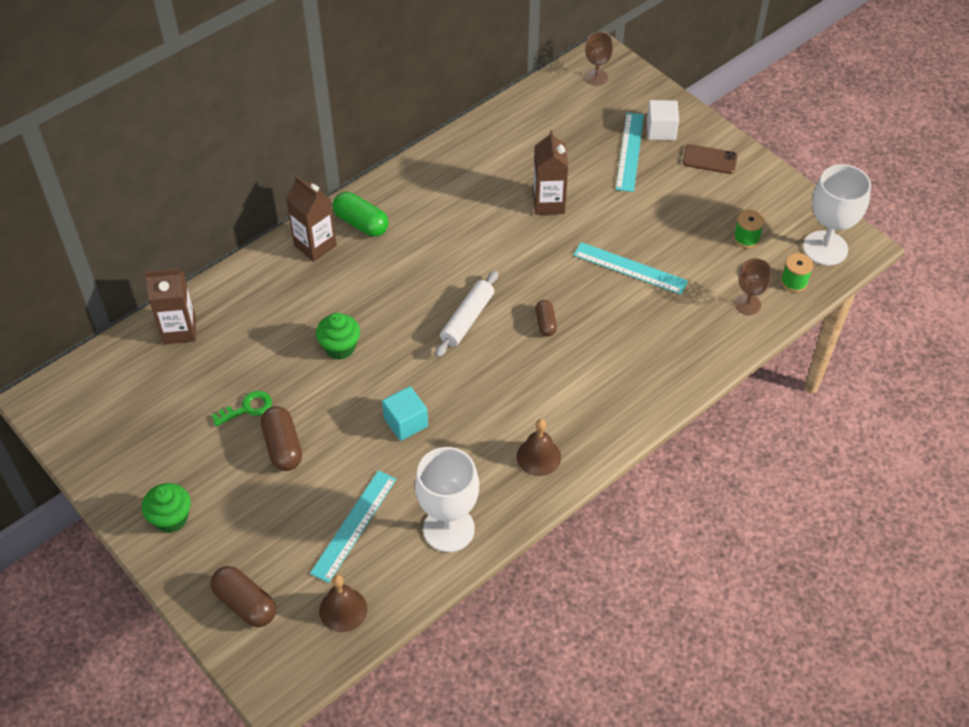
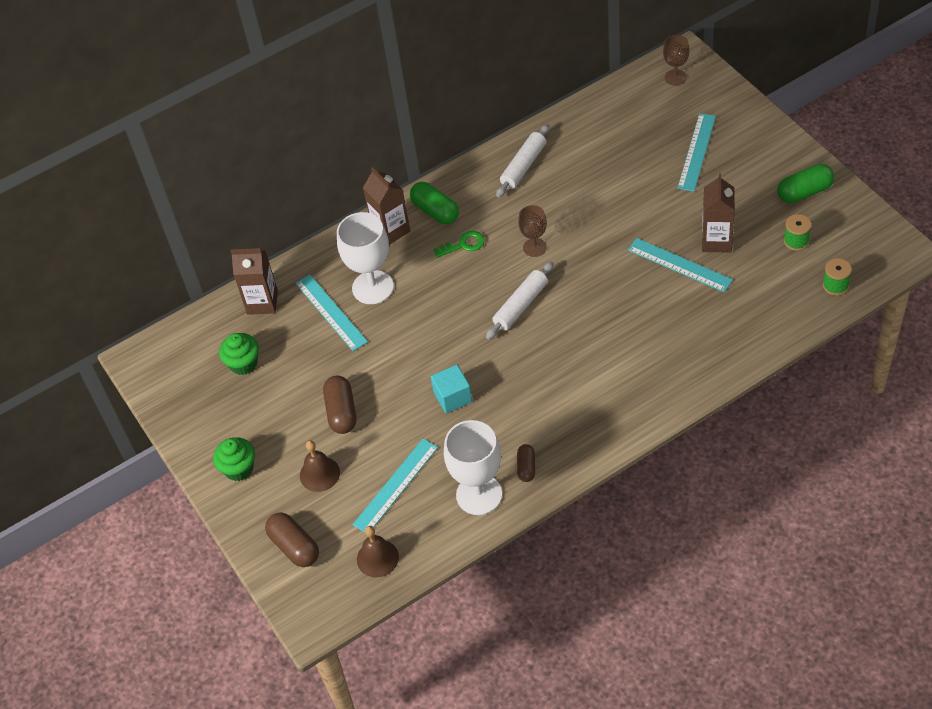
camera: 15 degrees right, 0 degrees up
(247, 408) = (314, 376): green key -> green key (463, 245)
(258, 337) = (331, 312): none -> turquoise ruler
(340, 347) = (402, 325): green cupcake -> green cupcake (243, 364)
(450, 172) = (523, 166): none -> white rolling pin
(538, 457) = (568, 435): brown bell -> brown bell (319, 474)
(545, 323) = (592, 313): brown capsule -> brown capsule (526, 467)
(548, 203) = (611, 199): brown carton -> brown carton (716, 241)
(661, 130) = (730, 132): white cube -> none
(709, 159) = (773, 162): brown phone -> none
(746, 188) = (804, 192): none -> green capsule
(748, 304) = (787, 305): brown goblet -> brown goblet (534, 247)
(825, 248) = (872, 254): white goblet -> white goblet (373, 287)

